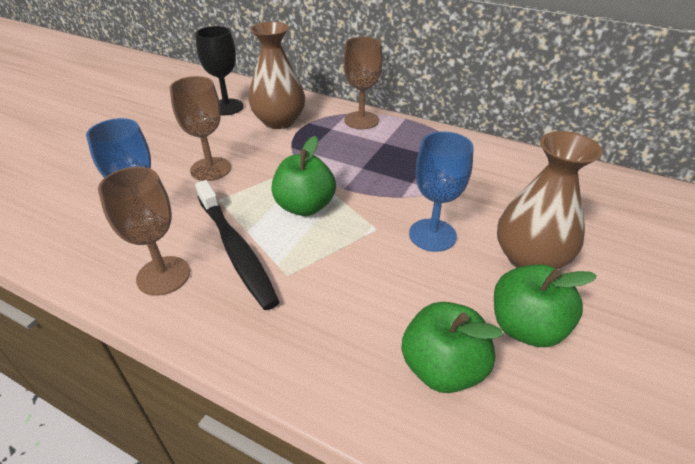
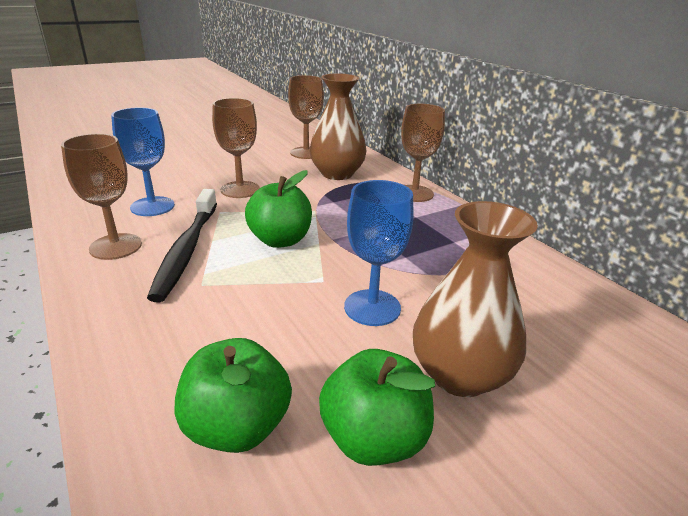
camera: 30 degrees right, 10 degrees down
(226, 107) = (306, 153): black goblet -> brown goblet

